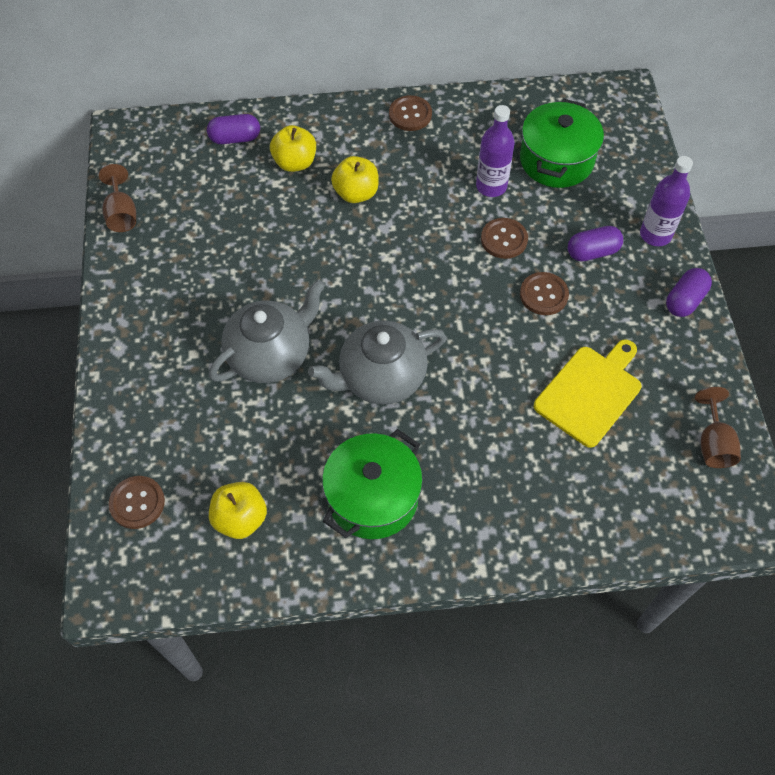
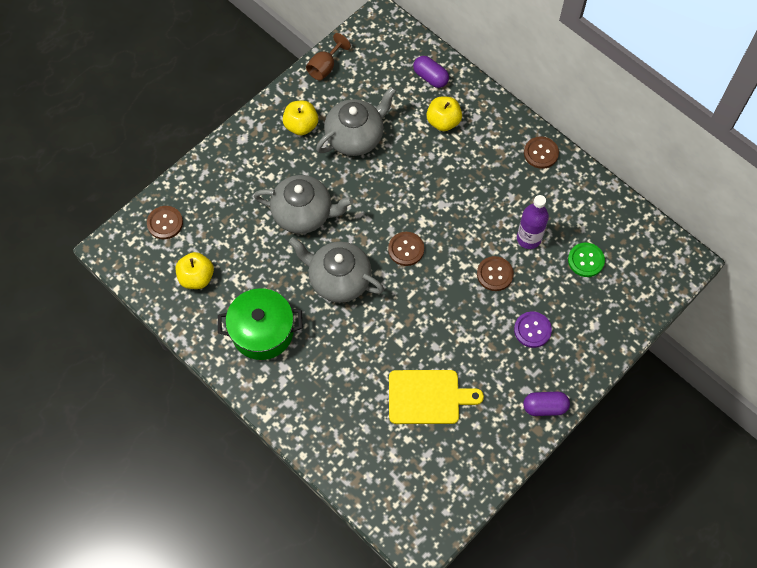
camera: 50 degrees right, 5 degrees up
(231, 245) = (355, 137): none -> grey teapot
(356, 193) = (452, 170): yellow apple -> yellow apple (301, 126)
(543, 295) = (474, 324): brown button -> brown button (406, 249)
(556, 160) = (586, 260): green pot -> green button
(592, 252) = (532, 330): purple capsule -> purple button
(655, 235) = (581, 357): purple bottle -> none
(713, 443) = (453, 488): brown goblet -> none

